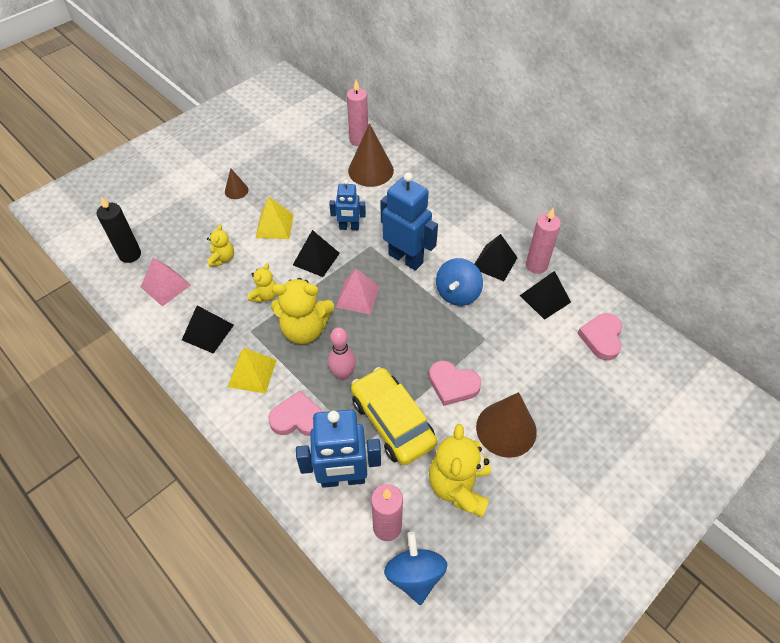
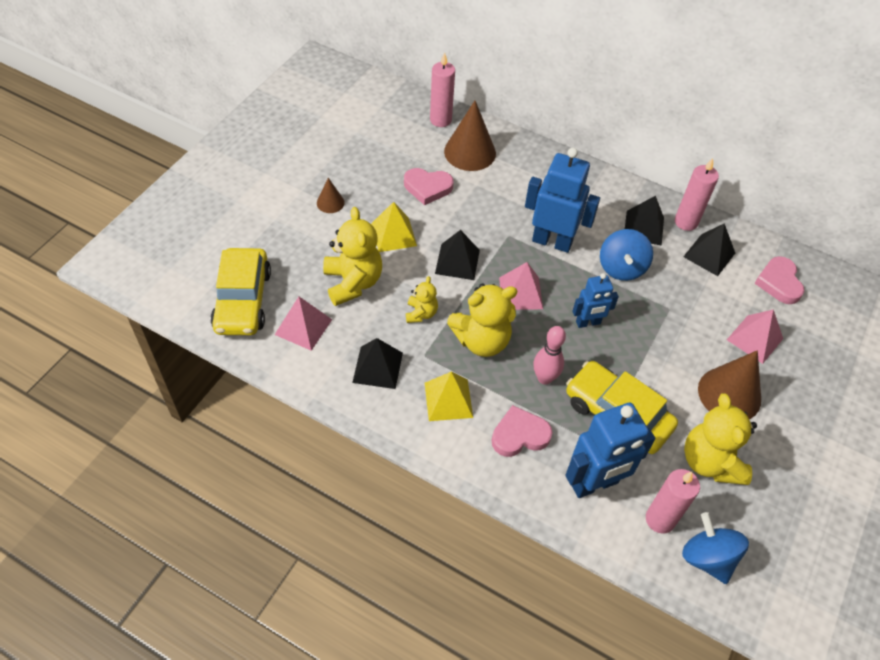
camera: 20 degrees left, 0 degrees up
(130, 255) = (243, 300): black candle -> yellow car
(222, 258) = (353, 282): yellow teddy bear -> yellow teddy bear, size x1.87
(349, 227) = (476, 220): blue robot -> blue robot (588, 323)
(453, 385) = (659, 363): pink heart -> pink heart (427, 188)
(554, 384) = (754, 339): none -> pink pyramid

